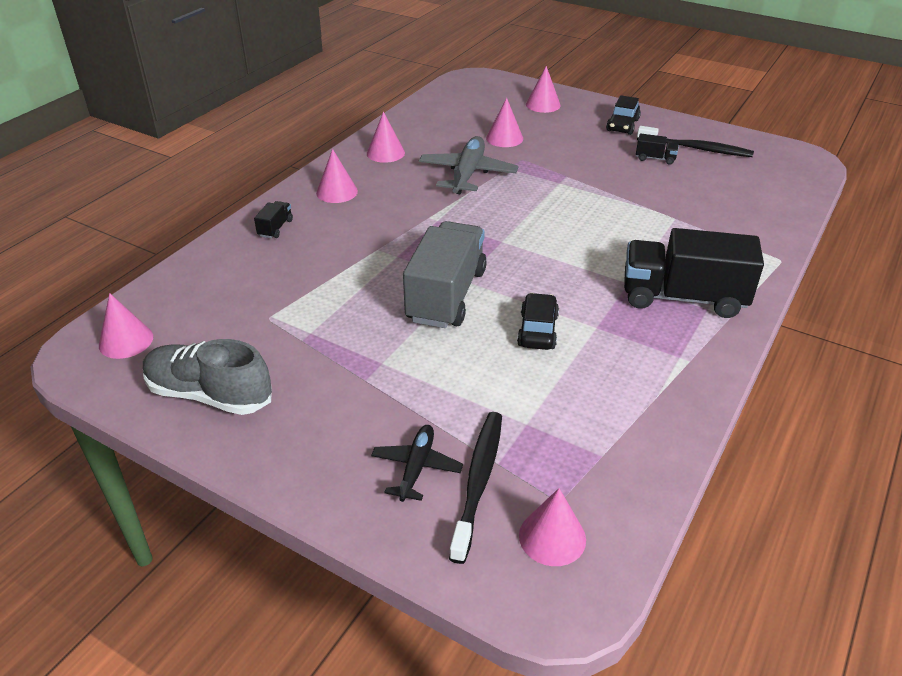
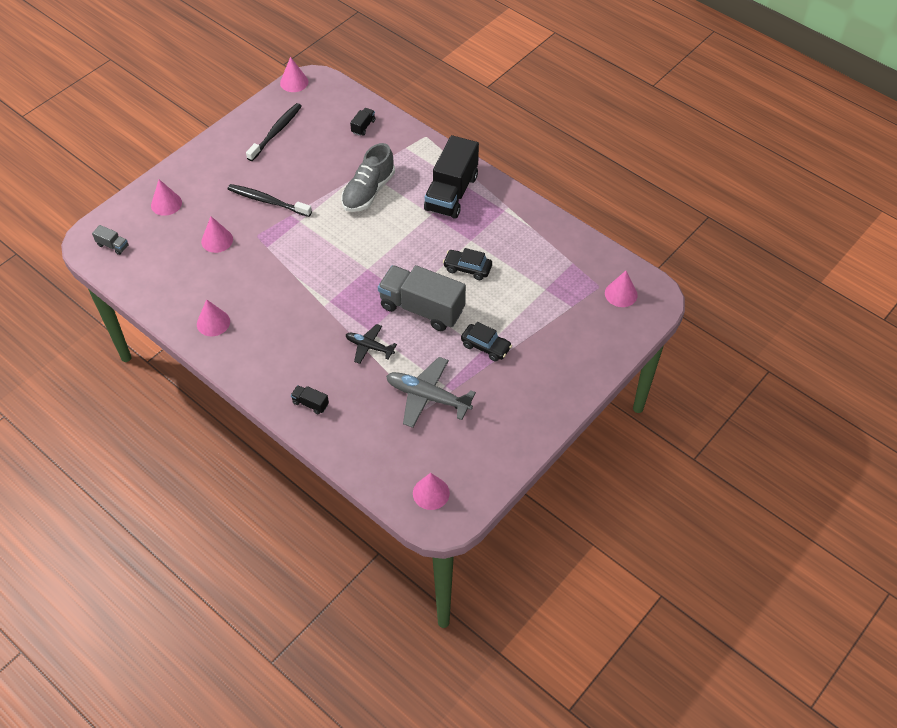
camera: 80 degrees left, 15 degrees up
(209, 394) = (495, 440): grey shoe -> grey shoe (368, 191)
(337, 192) = (267, 361): pink cone -> pink cone (294, 82)
(416, 467) = (569, 342): black plane -> black plane (369, 347)
(467, 174) = (267, 273): grey plane -> grey plane (427, 397)
(473, 88) = (113, 245): none -> grey truck
(478, 482) = (583, 317): black toothbrush -> black toothbrush (268, 201)
(622, 125) = (223, 163): black car -> black car (486, 346)
(655, 158) = (282, 158): black truck -> black truck (363, 126)

